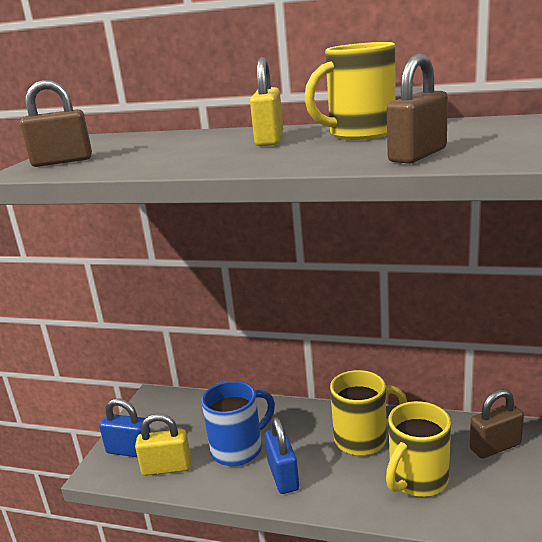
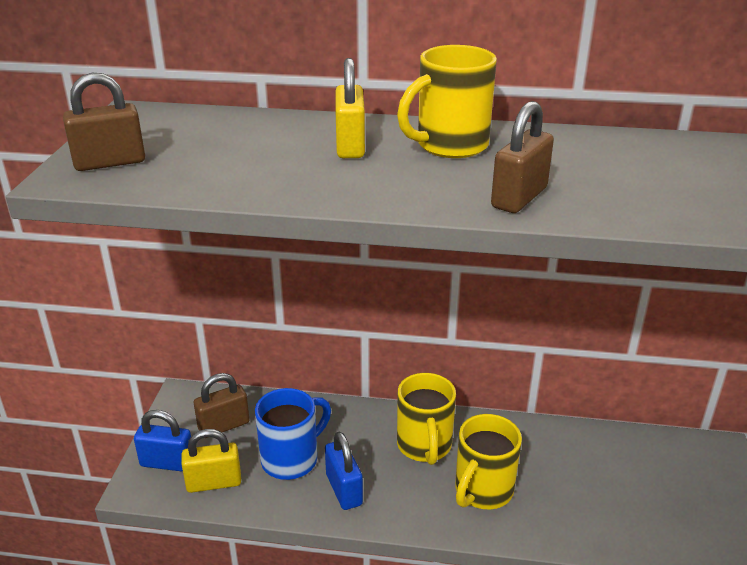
camera: 10 degrees left, 10 degrees up
(363, 439) = (424, 446): yellow mug -> yellow mug turned 105 degrees clockwise
(495, 447) = (559, 453): brown padlock -> brown padlock (224, 426)

